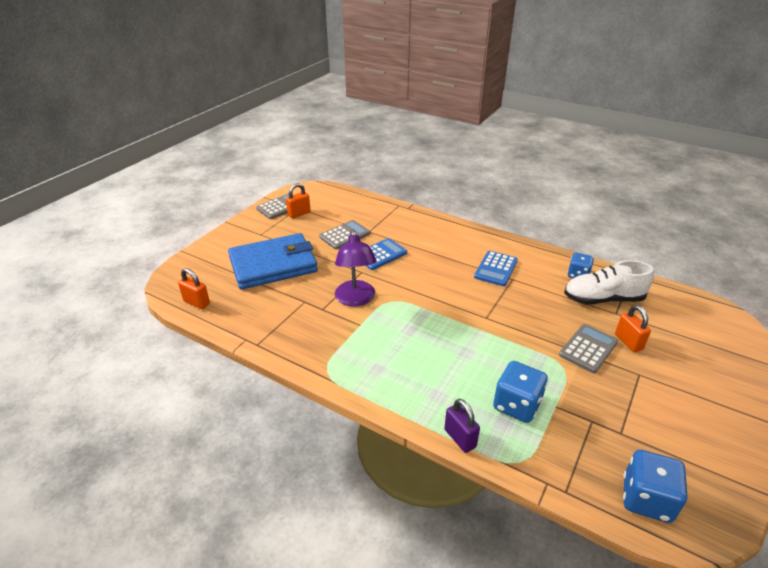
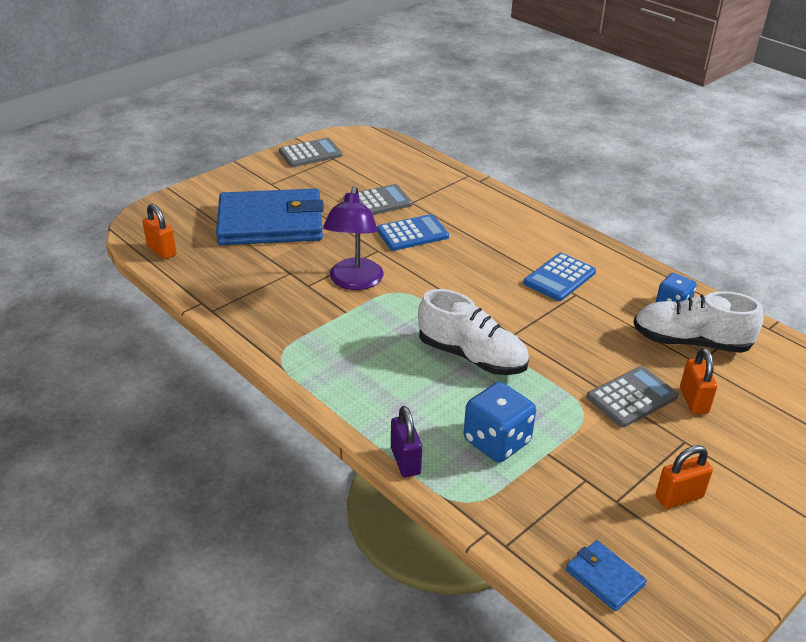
camera: 15 degrees right, 0 degrees up
(299, 214) = (330, 166): orange padlock -> orange padlock (679, 497)
(466, 341) = (472, 356): none -> white shoe
(646, 499) = (604, 577): blue dice -> blue wallet

